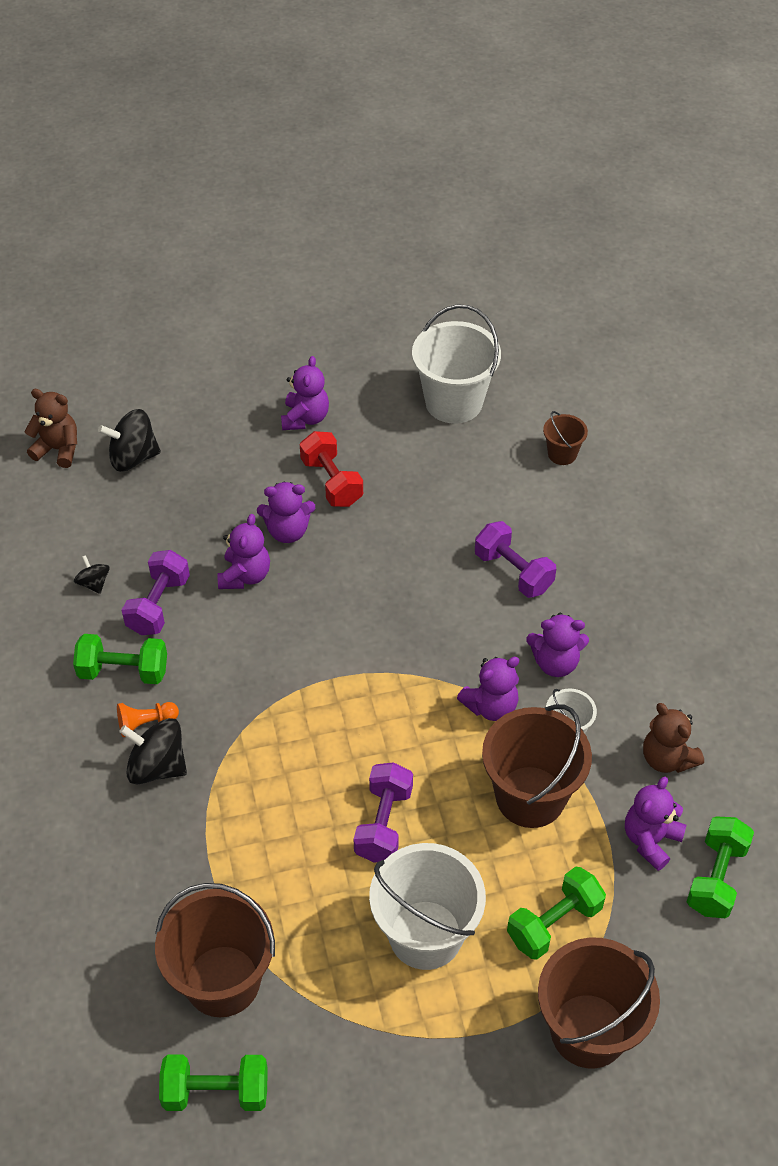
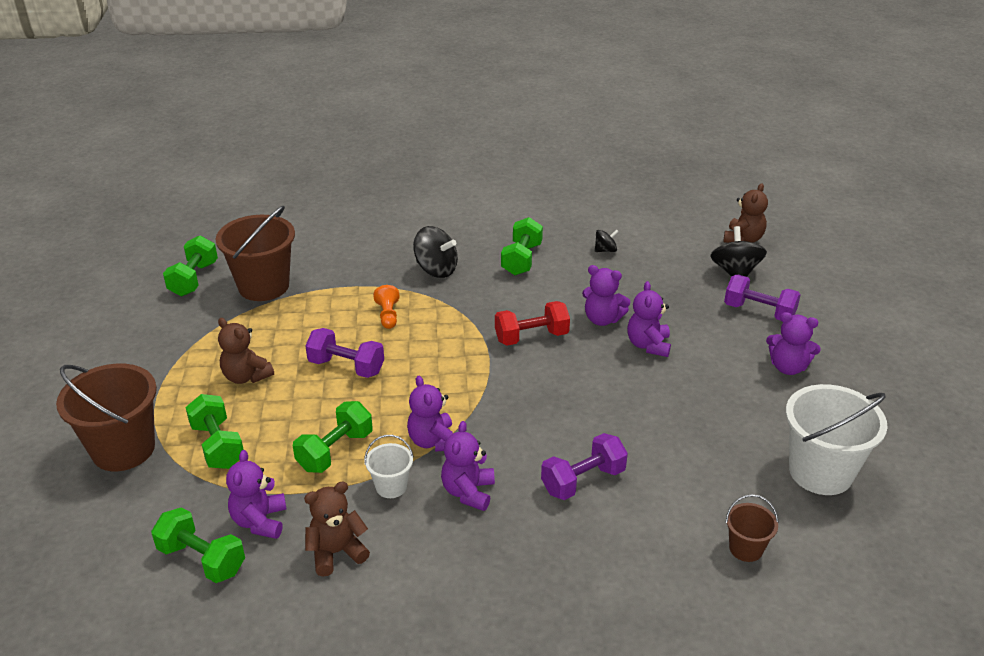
camera: 100 degrees right, 15 degrees down
(146, 723) = (474, 266): orange pawn -> orange pawn (388, 315)
(157, 766) = (436, 269): black spinning top -> black spinning top turned 90 degrees clockwise
(158, 605) = (579, 277): purple dumbbell -> purple dumbbell (759, 312)
(332, 482) = (706, 375): red dumbbell -> red dumbbell (531, 337)
(425, 934) = (246, 376): white bucket -> brown teddy bear
(530, 797) = (335, 451): brown bucket -> green dumbbell
(650, 840) = (260, 521): purple teddy bear -> purple teddy bear turned 135 degrees counterclockwise

